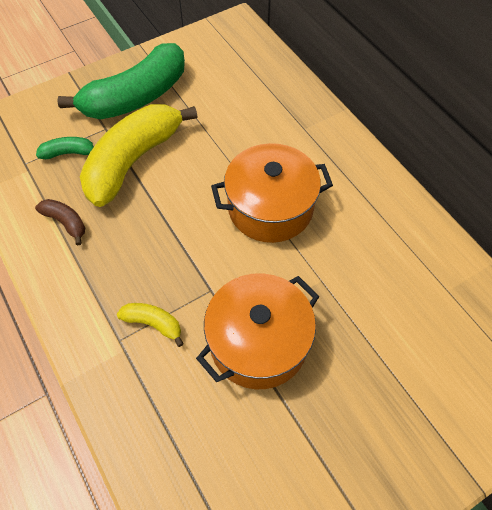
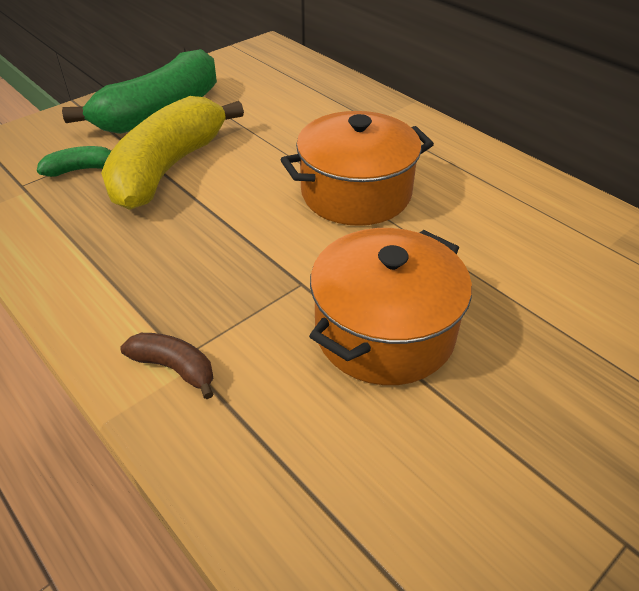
camera: 10 degrees left, 15 degrees down
(65, 222) = (85, 237): brown banana -> brown banana (174, 368)
(153, 323) = (229, 330): yellow banana -> none

